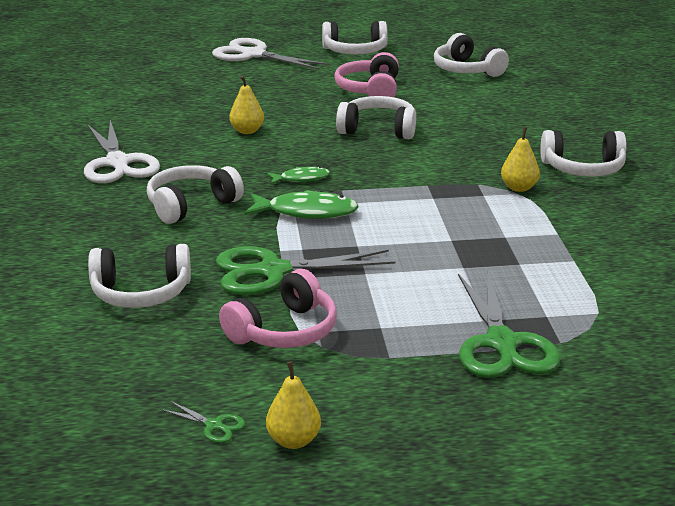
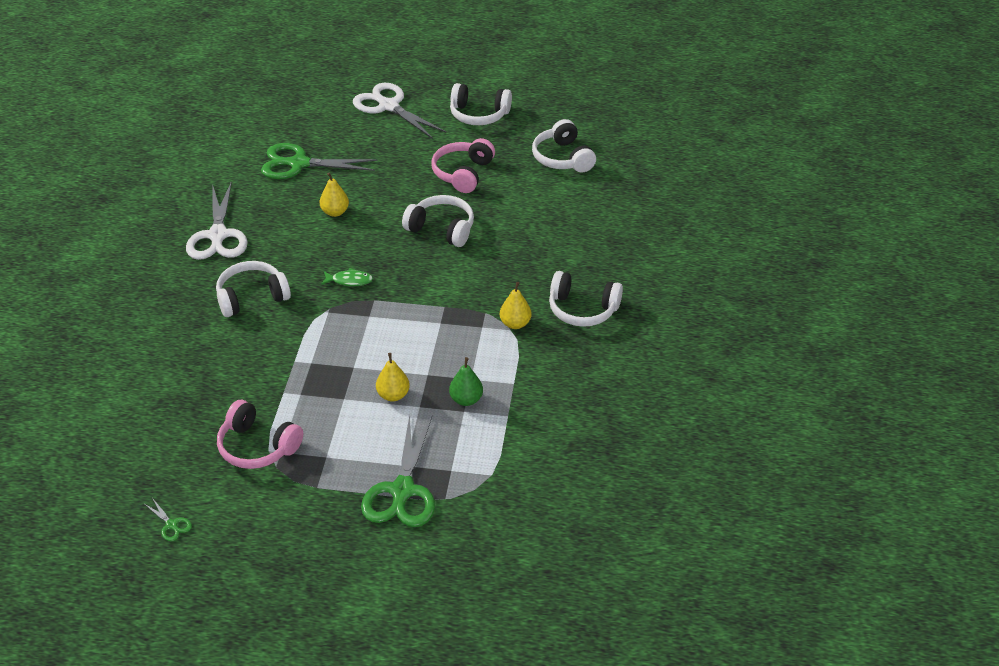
camera: 15 degrees right, 15 degrees up
(141, 293) = (176, 387): white headphones -> none
(272, 271) = (278, 383): green scissors -> green scissors (298, 164)
(284, 331) = (257, 447): pink headphones -> pink headphones turned 60 degrees clockwise
(293, 441) = (216, 549): yellow pear -> yellow pear (393, 395)
(306, 212) = (334, 321): green fish -> none
(514, 254) = (466, 399): none -> green pear

